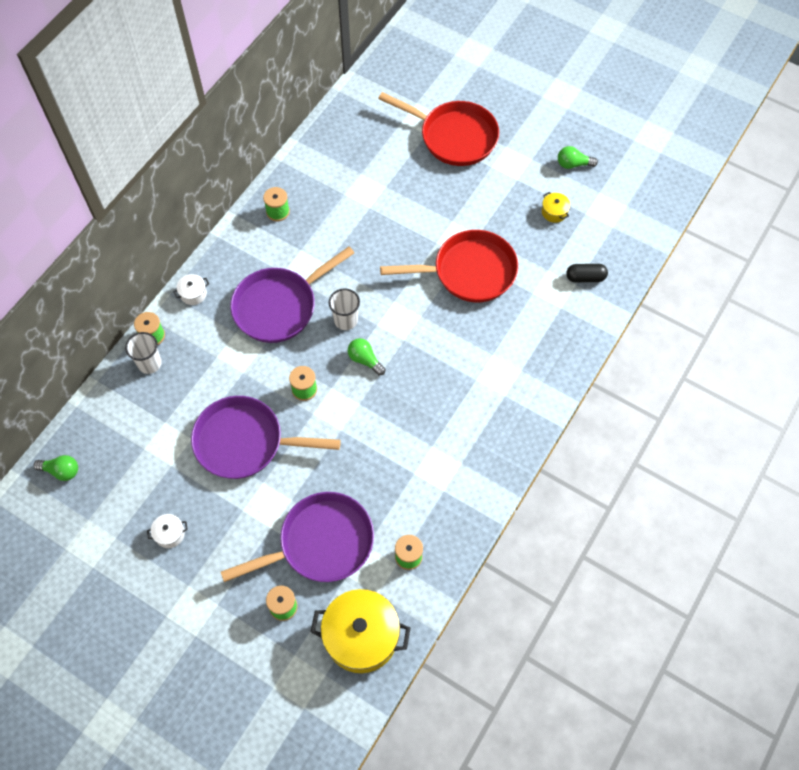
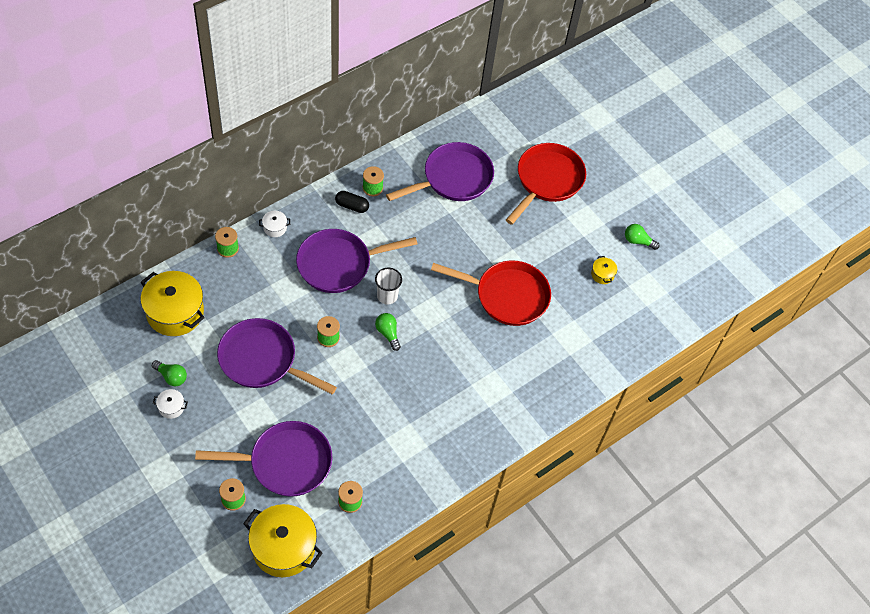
camera: 15 degrees right, 5 degrees down
(61, 471) = (110, 325): green light bulb -> green light bulb (171, 377)
(126, 428) = (175, 312): none -> yellow pot
(149, 363) = (216, 269): white cup -> none
(357, 170) = (453, 178): none -> purple pan
(454, 136) = (547, 181): red pan -> red pan turned 105 degrees counterclockwise
(585, 277) = (603, 338): black capsule -> black capsule (352, 206)

